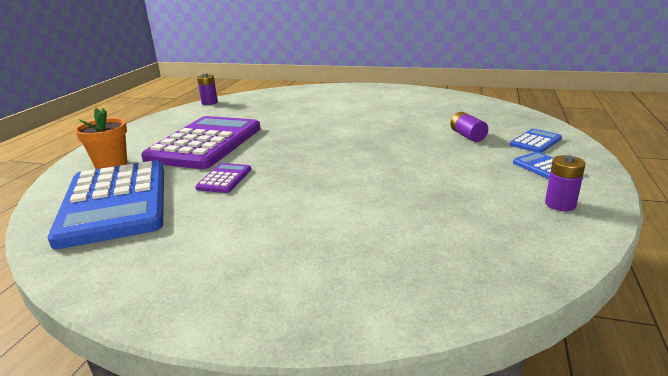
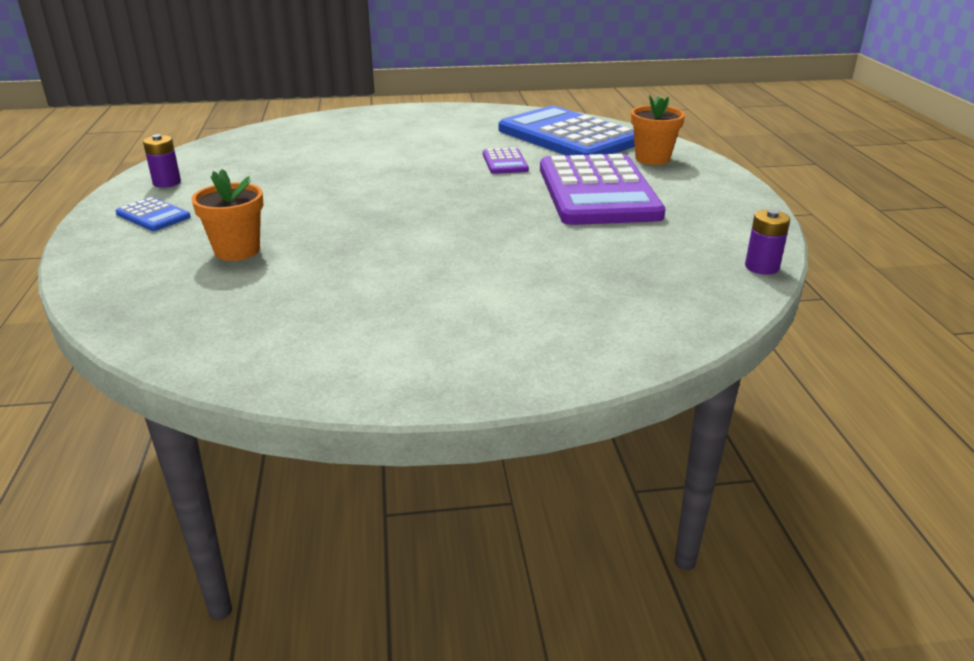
camera: 155 degrees right, 5 degrees up
(467, 136) = (237, 250): purple battery -> orange flower pot
(535, 142) = (138, 253): blue calculator -> none

